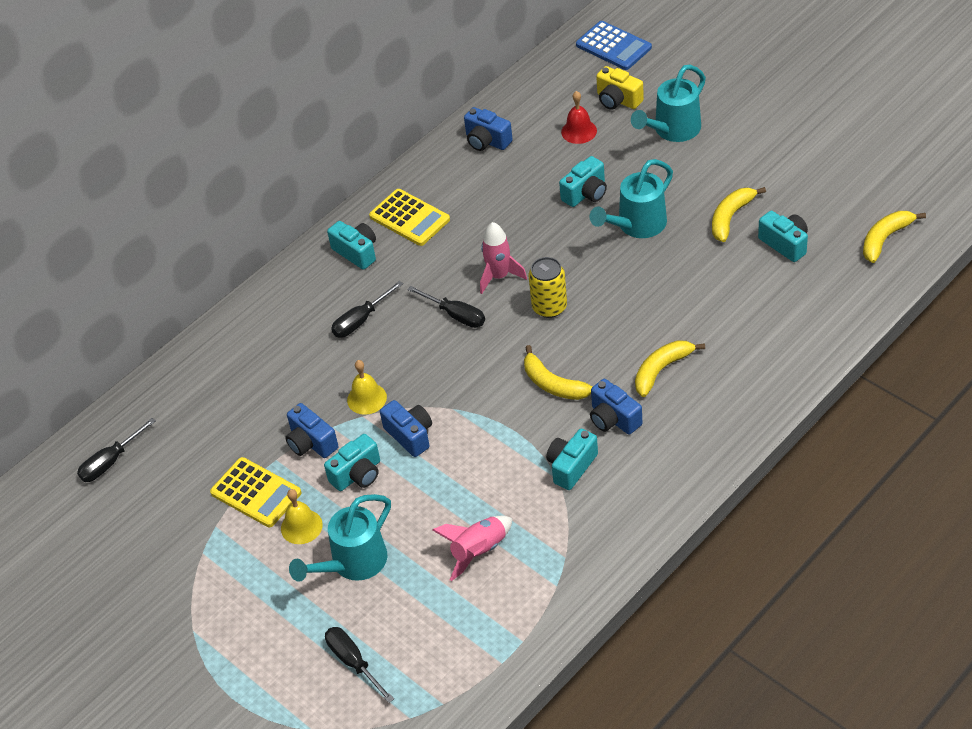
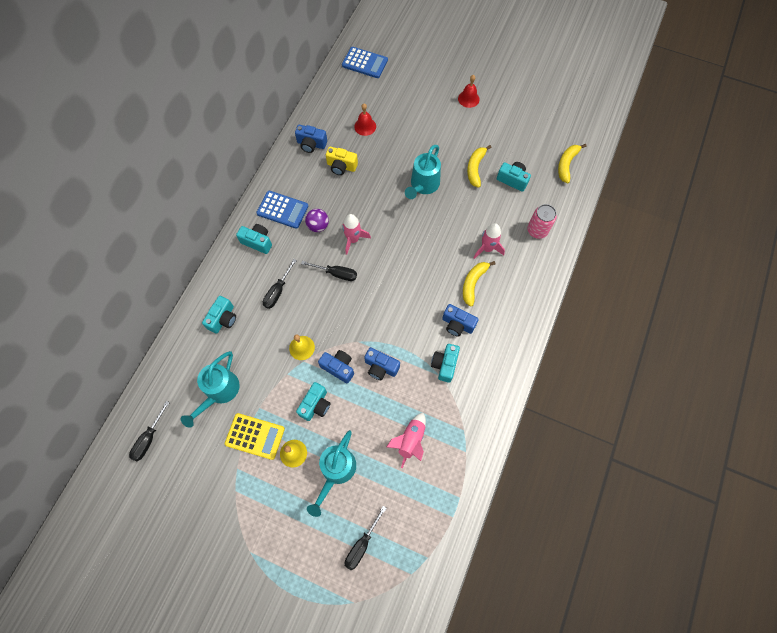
camera: 25 degrees left, 20 degrees up
(311, 443) = (278, 389): blue camera -> blue camera (381, 367)
(353, 662) = (362, 544): black screwdriver -> black screwdriver turned 90 degrees counterclockwise
(409, 218) = (282, 210): yellow calculator -> blue calculator
(453, 249) = (318, 226): none -> purple ball
(549, 307) = (391, 254): yellow can -> none
(553, 384) = (413, 309): yellow banana -> none
(586, 193) = (385, 169): turquoise camera -> turquoise camera (223, 319)
(618, 100) = (380, 100): yellow camera -> yellow camera (341, 166)
(672, 130) = (420, 115): turquoise watering can -> turquoise watering can (219, 392)
(703, 328) = (487, 248): none -> pink rocket
(760, 121) = (468, 99): none -> red bell
(796, 320) = (537, 230): none -> pink can

